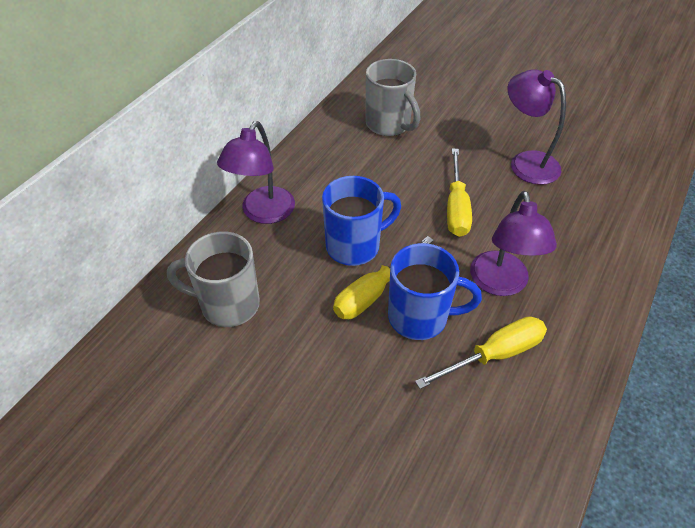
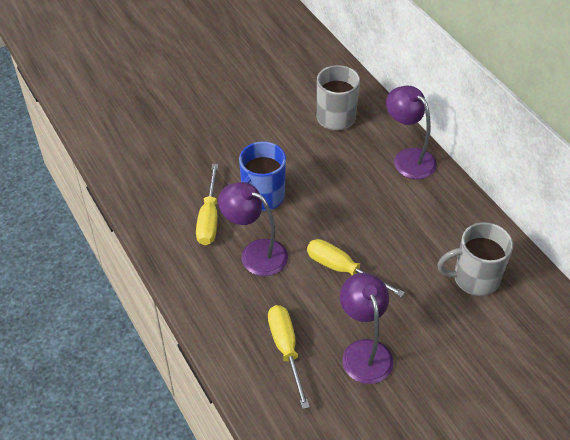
camera: 120 degrees right, 0 degrees up
(355, 246) = (344, 193): blue mug -> none
(374, 292) = (298, 185): yellow screwdriver -> yellow screwdriver (286, 349)
(526, 162) = (364, 351): purple lamp -> purple lamp turned 90 degrees counterclockwise

